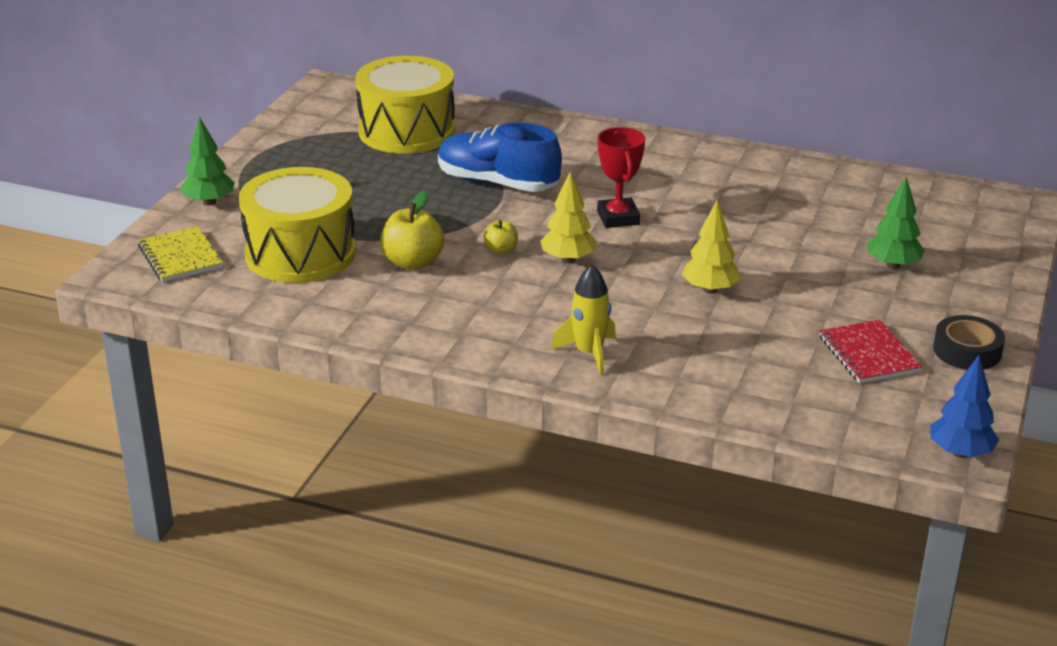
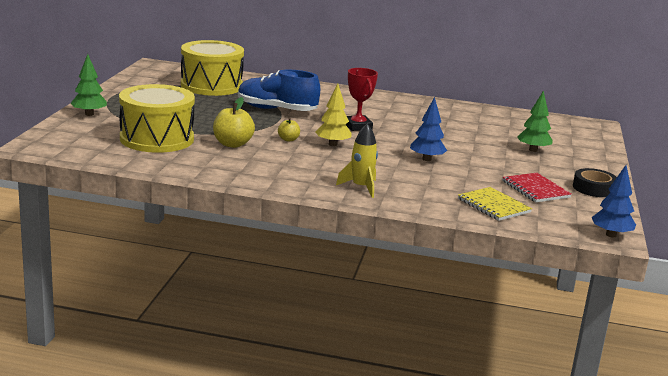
camera: 10 degrees left, 10 degrees down
(180, 257) = (75, 139): yellow notebook -> yellow notebook (493, 206)
(710, 289) = (426, 159): yellow tree -> blue tree

